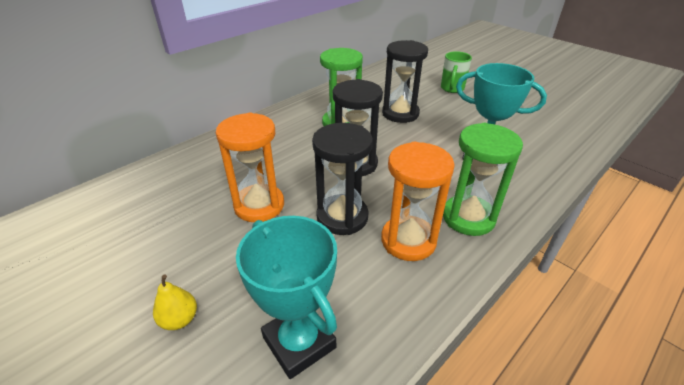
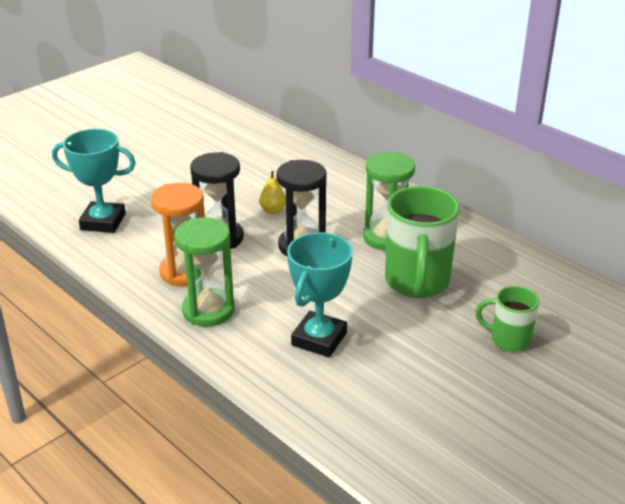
camera: 90 degrees right, 5 degrees down
(180, 319) = (133, 179): yellow pear -> yellow pear (273, 210)
(259, 205) = (240, 197): orange hourglass -> none
(299, 342) = (103, 222): turquoise trophy -> turquoise trophy turned 45 degrees clockwise
(400, 114) = (417, 283): black hourglass -> green mug

